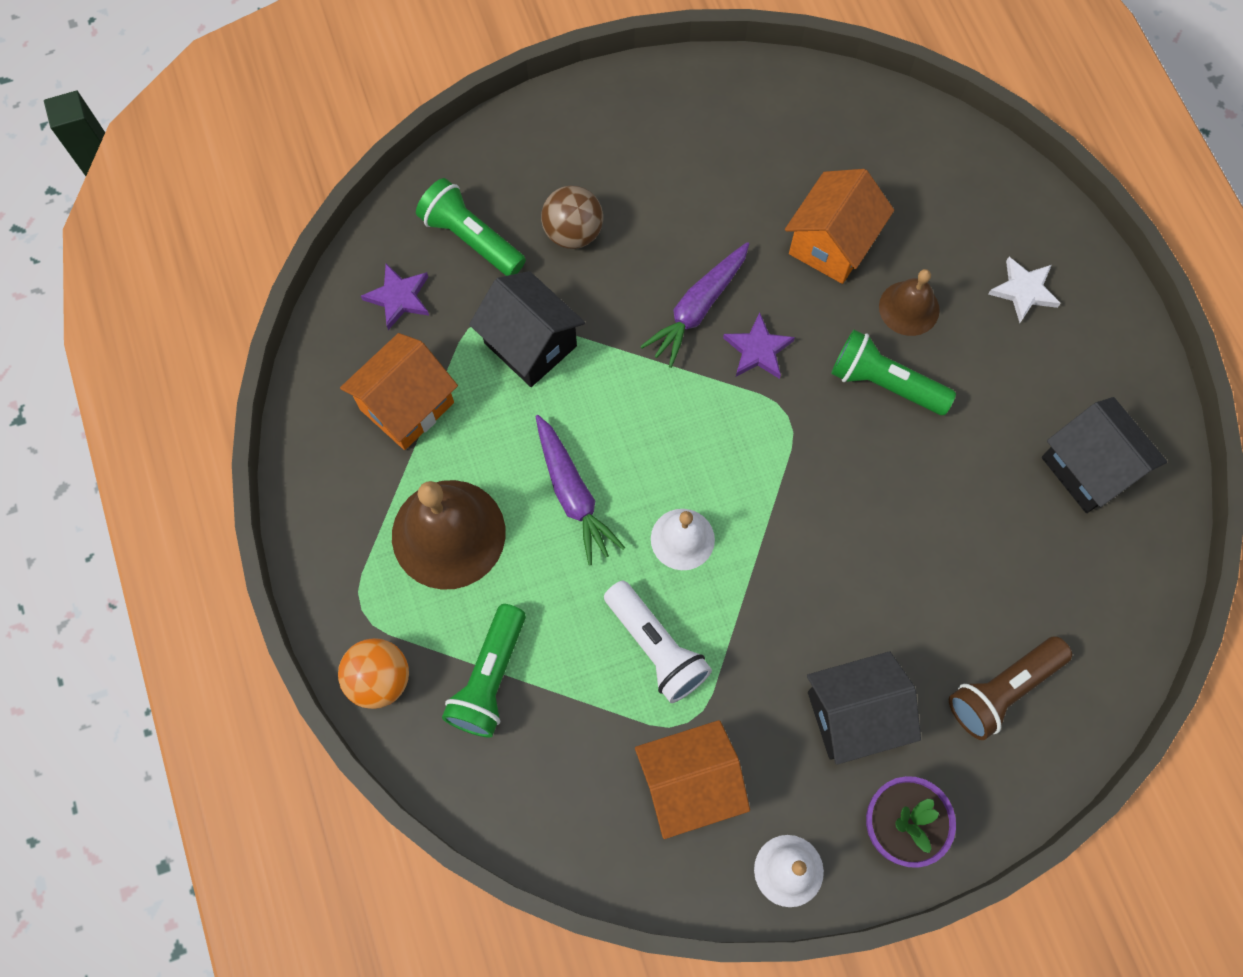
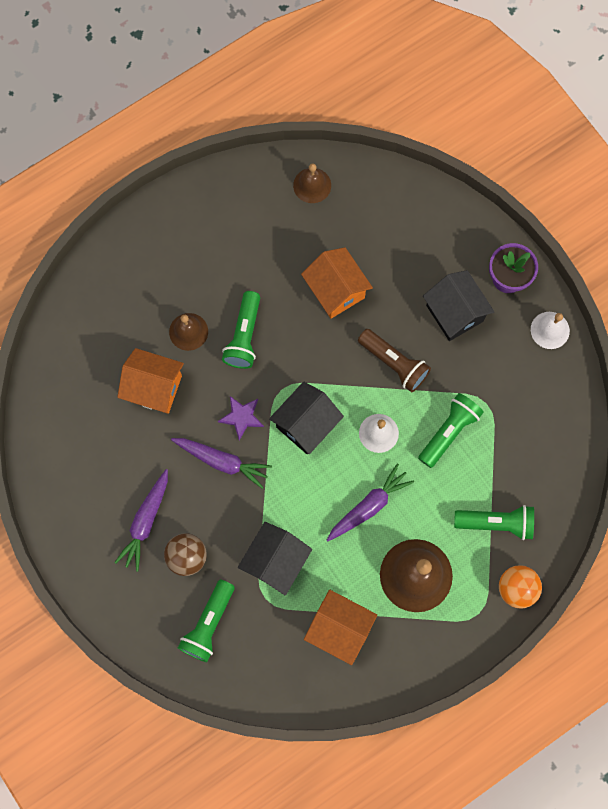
camera: 105 degrees left, 5 degrees up
(399, 298) = (264, 659): purple star -> none
(638, 192) = (146, 522): none -> purple carrot
(656, 647) = (449, 432): white flashlight -> green flashlight
(689, 784) = (520, 394): orange house -> orange house (336, 291)
(1002, 690) = (416, 236): brown flashlight -> brown flashlight (394, 363)
(1024, 291) = (159, 265): white star -> none
(1088, 468) = (268, 210): black house -> black house (306, 424)
(1123, 546) = (312, 185): none -> brown bell

